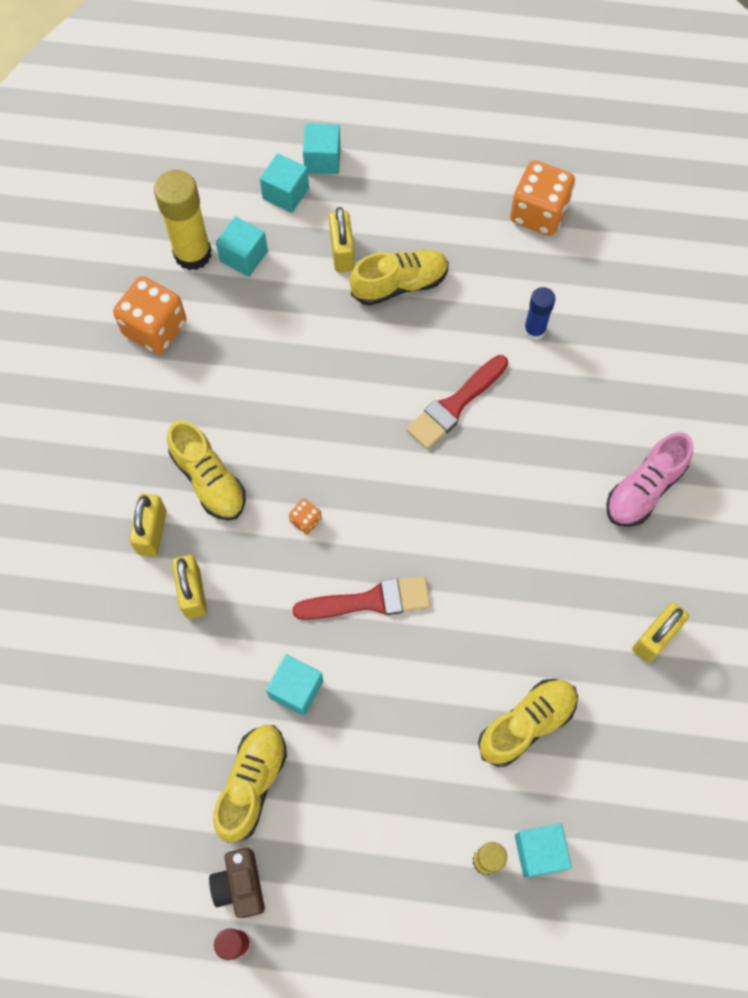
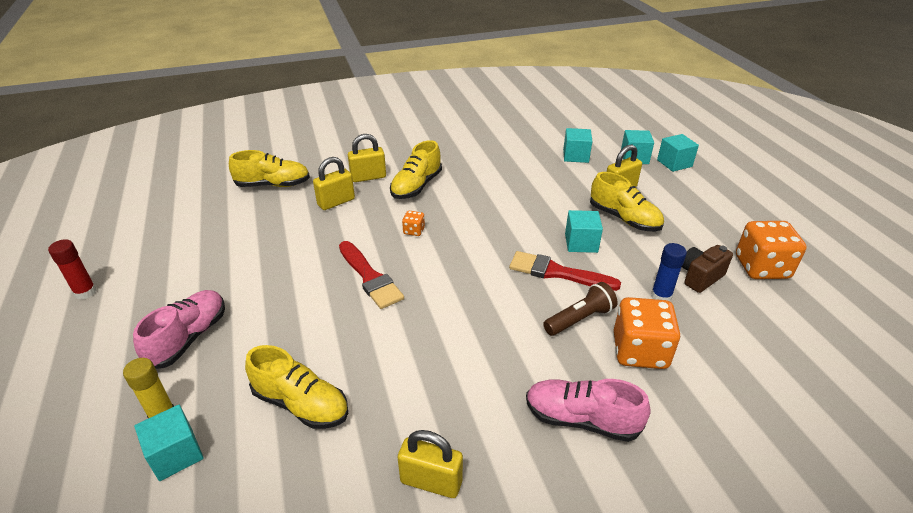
camera: 65 degrees right, 30 degrees down
(155, 328) = (499, 142): orange dice -> orange dice (639, 351)
(192, 254) = (558, 140): yellow glue stick -> none
(240, 885) = (130, 281): brown camera -> brown camera (700, 277)
(252, 784) = (208, 264): yellow shoe -> yellow shoe (273, 185)
(296, 689) = (285, 263): turquoise cube -> turquoise cube (581, 243)
(381, 823) = (189, 338): none -> pink shoe
(530, 422) = (579, 319): none -> brown flashlight

